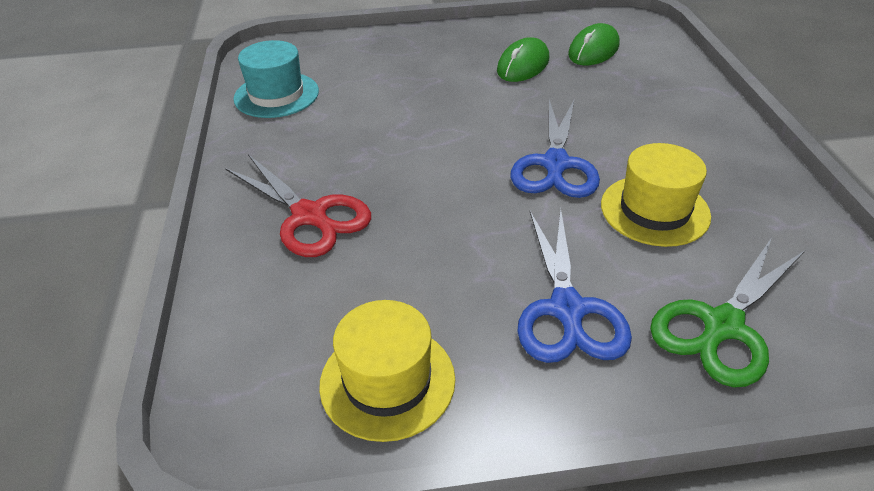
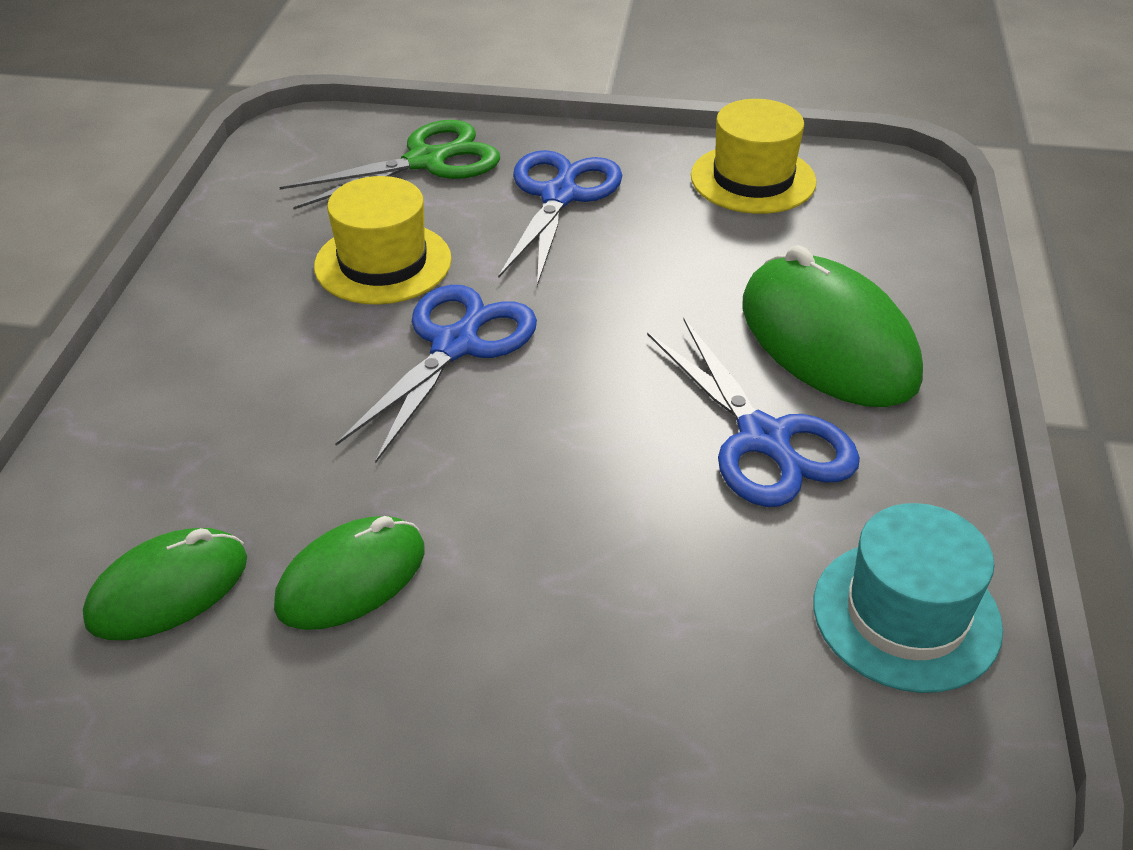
camera: 165 degrees left, 0 degrees up
(310, 216) = (827, 341): red scissors -> green mouse
(348, 149) = (764, 440): none -> blue scissors

